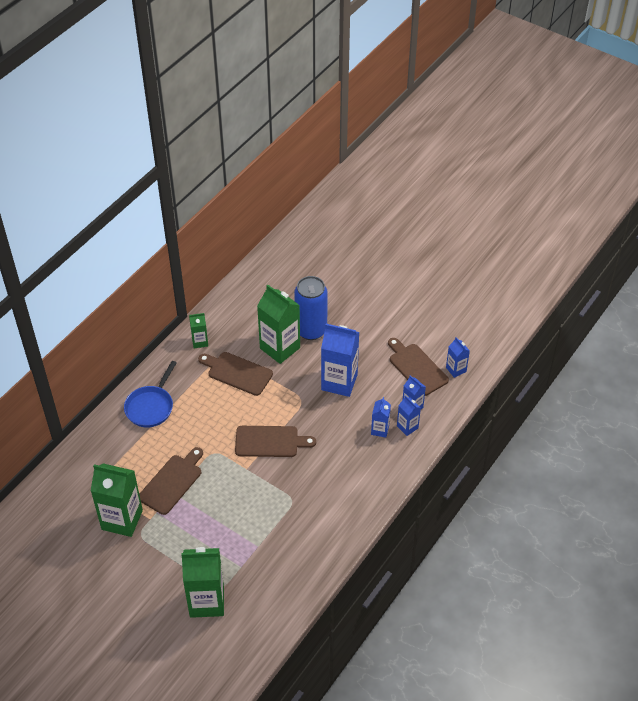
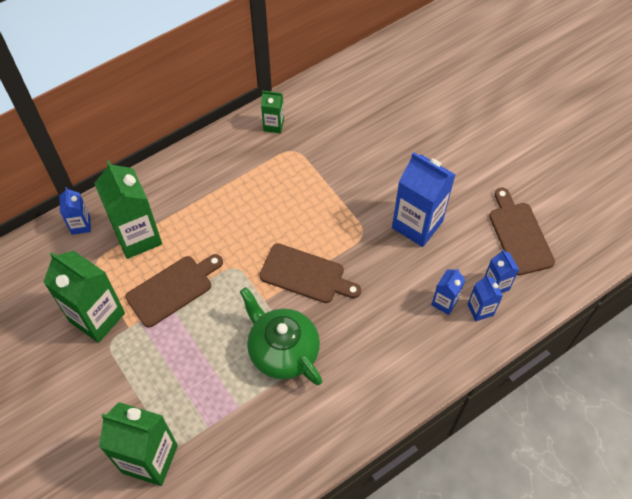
camera: 20 degrees right, 10 degrees up
(151, 407) = (187, 187): blue pan -> none
(237, 373) = (301, 176): brown cutting board -> none
(274, 499) = (282, 351): none -> green teapot
(280, 348) = (362, 160): green carton -> green carton (138, 237)
(311, 330) = (407, 149): blue can -> none
(456, 369) = (568, 253): blue carton -> blue carton (81, 225)

